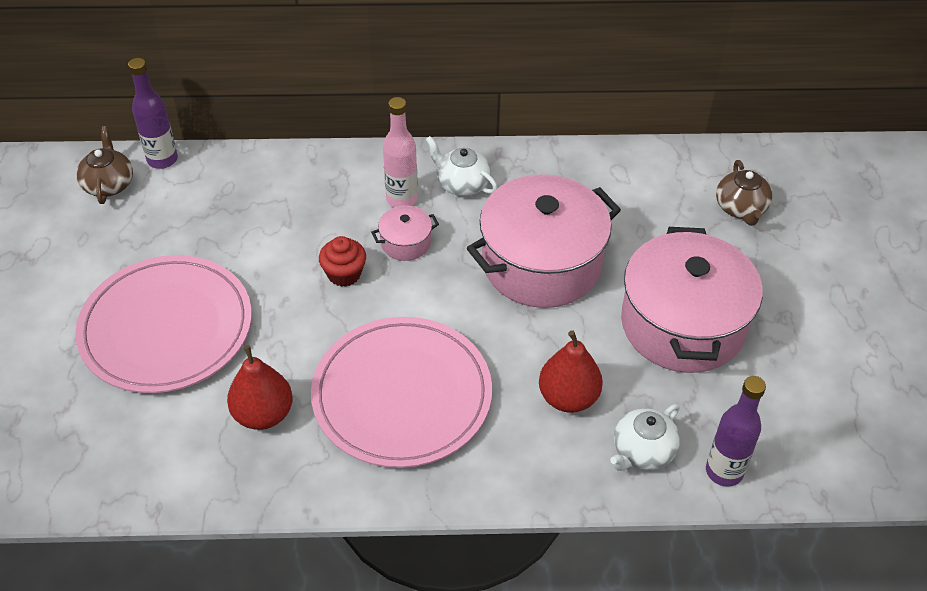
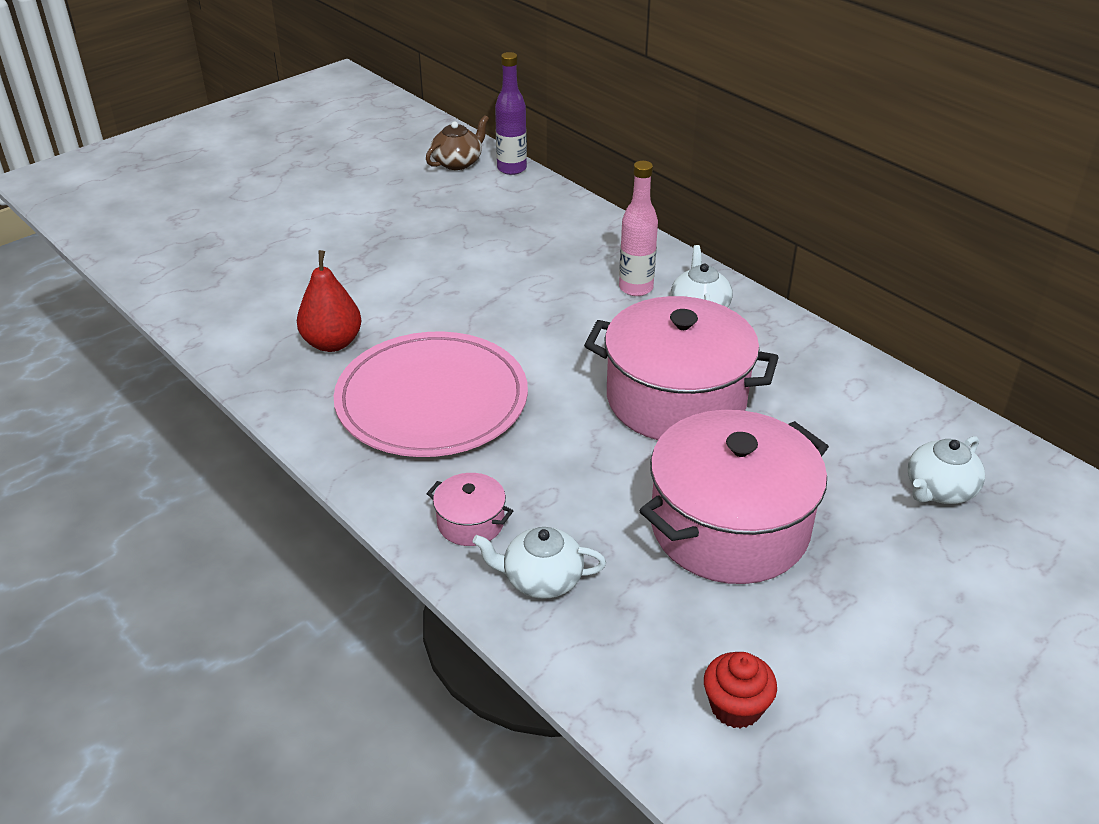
camera: 50 degrees right, 10 degrees down
(166, 328) = (360, 257): pink plate -> none
(344, 274) = (517, 304): red cupcake -> red cupcake (736, 707)
(405, 243) = (592, 315): pink pot -> pink pot (470, 522)
(568, 397) = (545, 497): red pear -> none
(724, 471) = (584, 653): purple bottle -> none
(741, 208) = (939, 490): brown teapot -> white teapot

